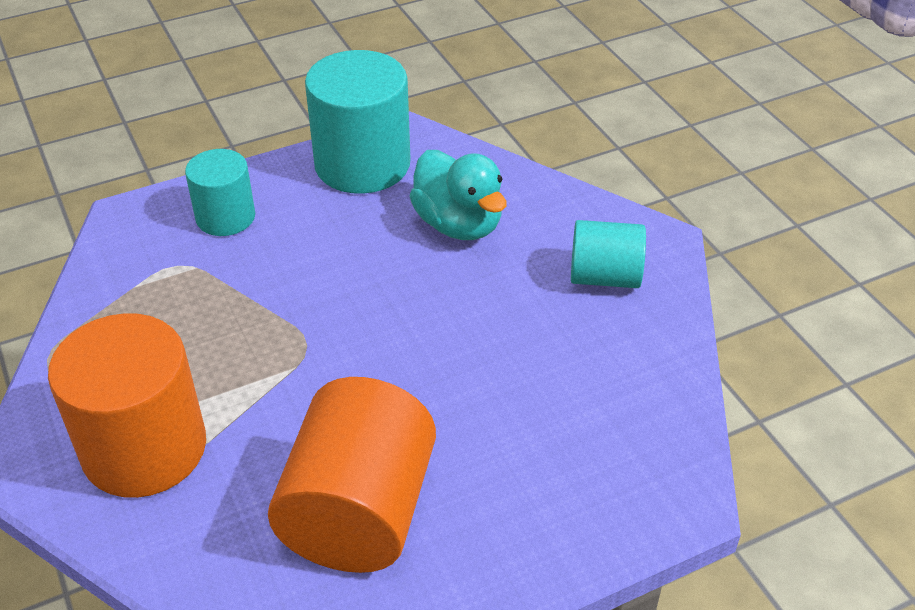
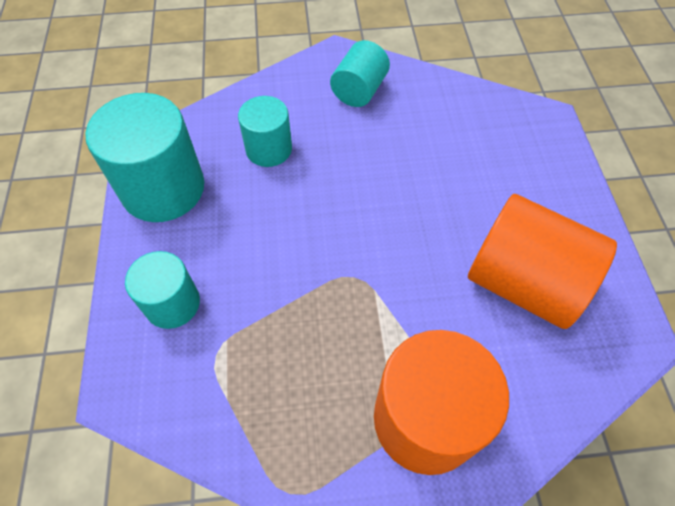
camera: 70 degrees left, 15 degrees up
(458, 224) = (269, 149): turquoise duck -> turquoise cylinder

